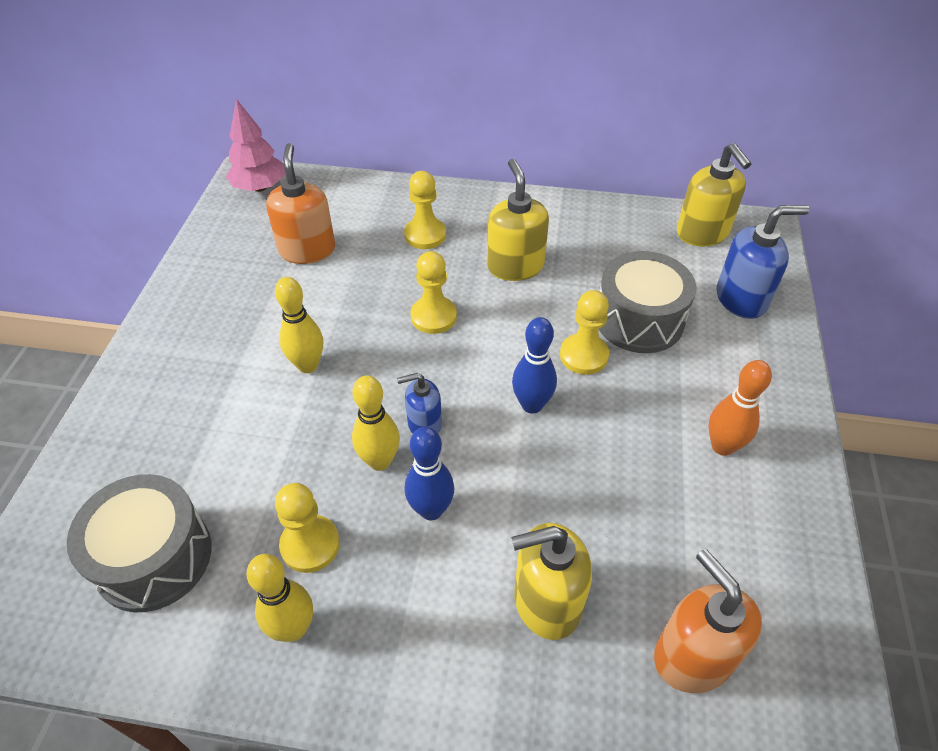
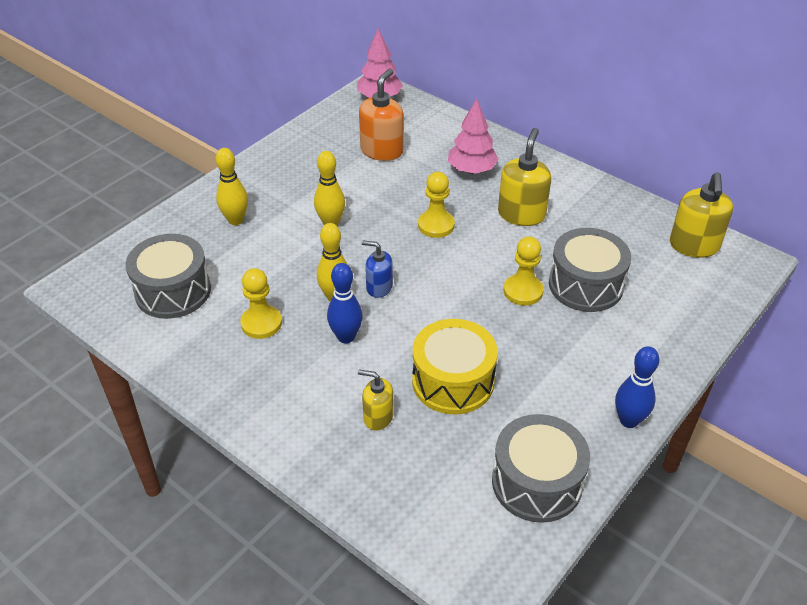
camera: 30 degrees right, 5 degrees down
(293, 628) = (222, 361): yellow bowling pin -> yellow bowling pin (235, 220)
(425, 235) = (471, 170): yellow pawn -> pink tree
(532, 405) = (460, 306): blue bowling pin -> blue bowling pin (629, 420)
(546, 601) = (378, 417): yellow soap dispenser -> yellow soap dispenser, size x0.61
(594, 505) = (453, 381): none -> yellow drum
(692, 656) = (446, 488): orange soap dispenser -> none
(722, 446) = (575, 388): orange bowling pin -> none
(741, 299) = (682, 303): blue soap dispenser -> none
(776, 588) = (537, 482): none -> grey drum

